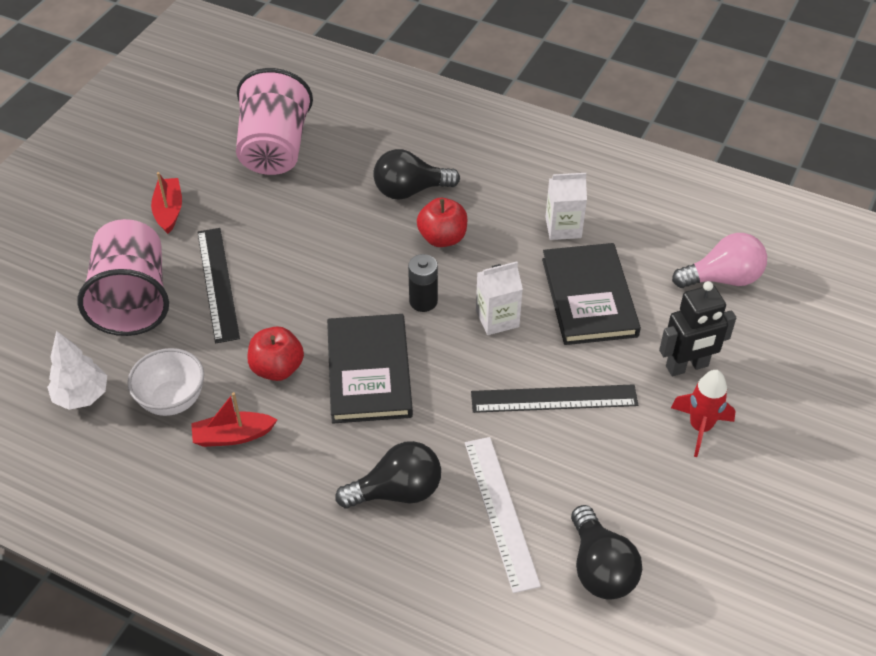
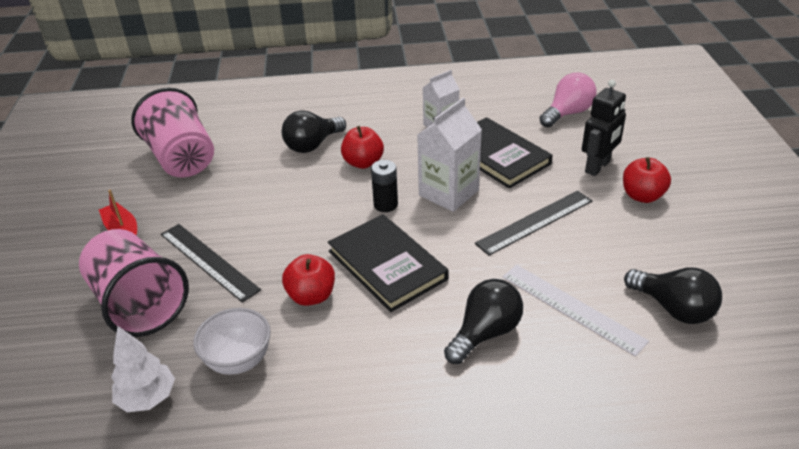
camera: 30 degrees left, 10 degrees down
(233, 436) = (316, 360): red boat -> none
(497, 319) = (448, 193): white carton -> white carton, size x1.52
(700, 427) = (642, 196): red rocket -> red apple

